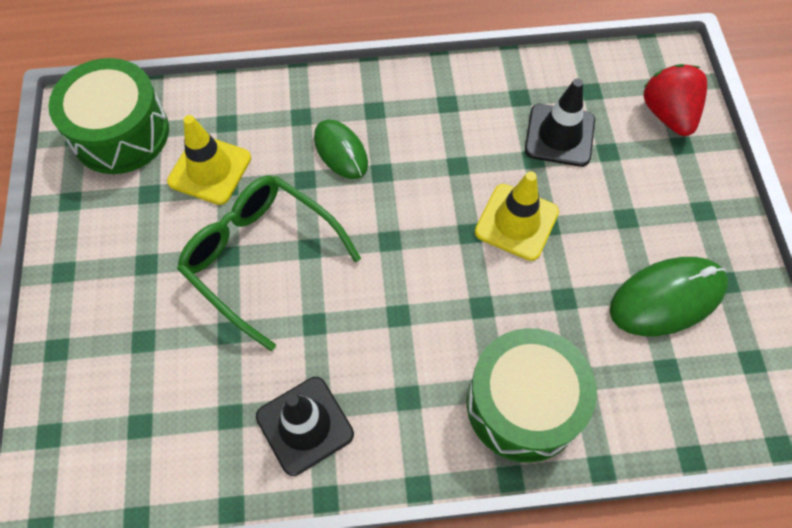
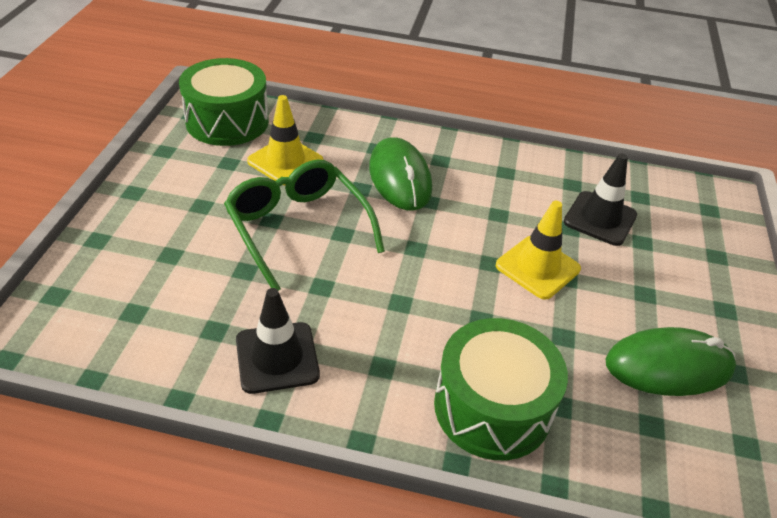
camera: 15 degrees right, 20 degrees down
(341, 151) = (400, 178): green mouse -> green mouse, size x1.53
(668, 114) = (709, 231): red strawberry -> none

